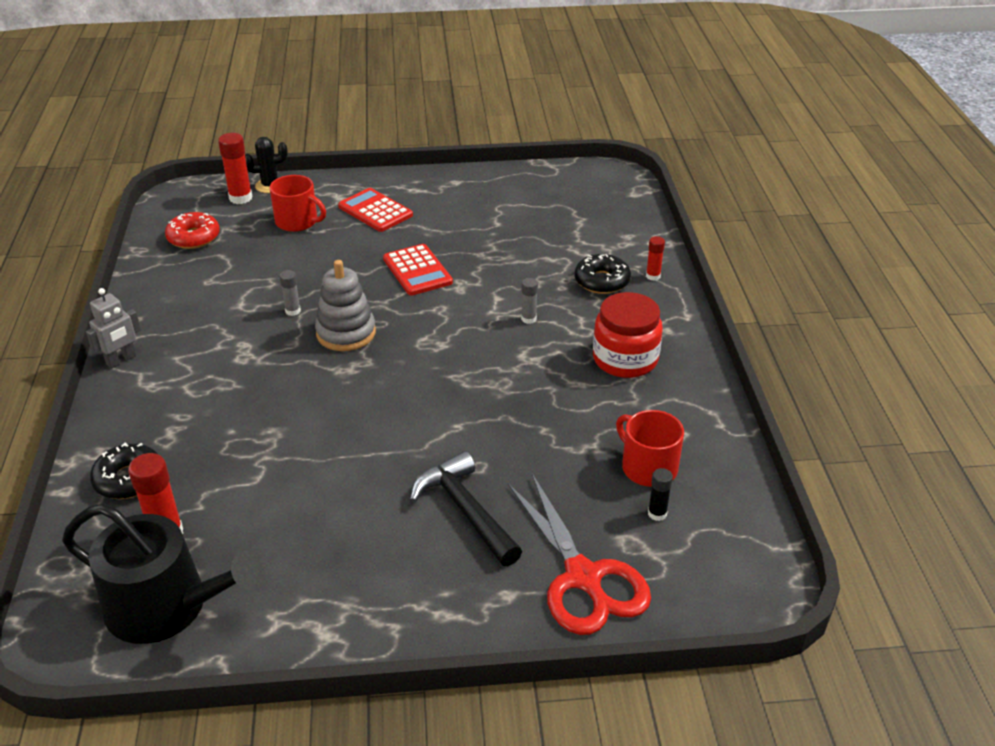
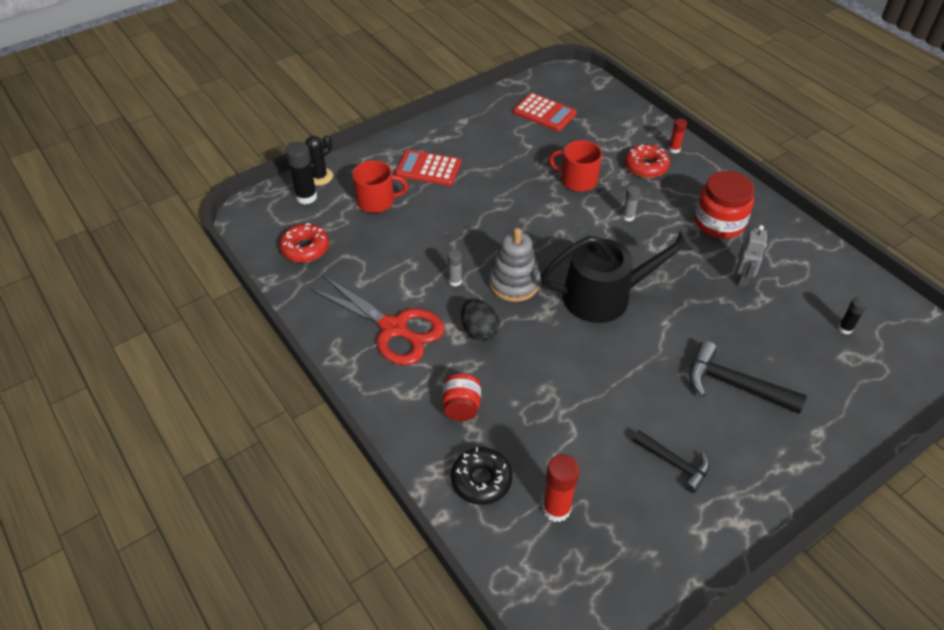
camera: 30 degrees left, 10 degrees up
(121, 360) = (364, 383): grey robot -> grey robot (742, 278)
(167, 607) = (618, 564): black watering can -> black watering can (605, 296)
(180, 414) = (461, 407): none -> red jar
(240, 198) = (306, 197): red glue stick -> black glue stick
(267, 359) = (479, 330): none -> black egg
(320, 550) = (674, 463): none -> black hammer
(417, 271) = (512, 208): red calculator -> red calculator (544, 113)
(583, 577) = (848, 396): red scissors -> red scissors (393, 328)
(602, 281) = (646, 166): black donut -> red donut
(648, 467) = (809, 298): red mug -> red mug (577, 180)

